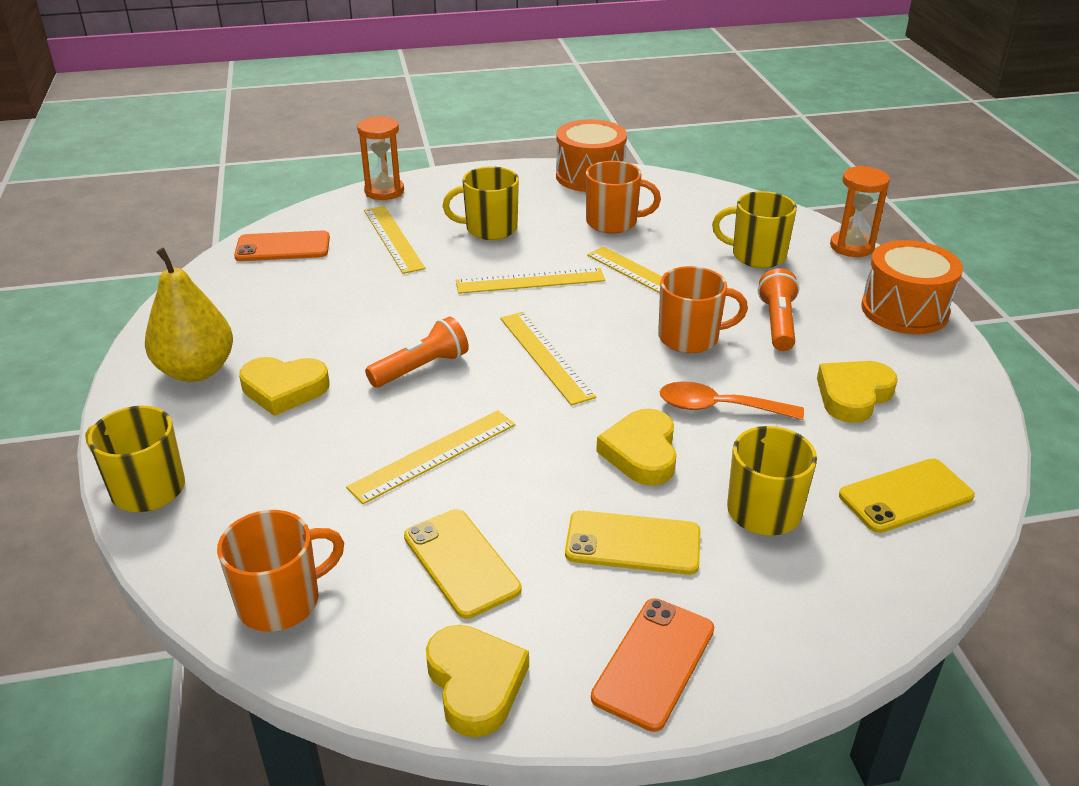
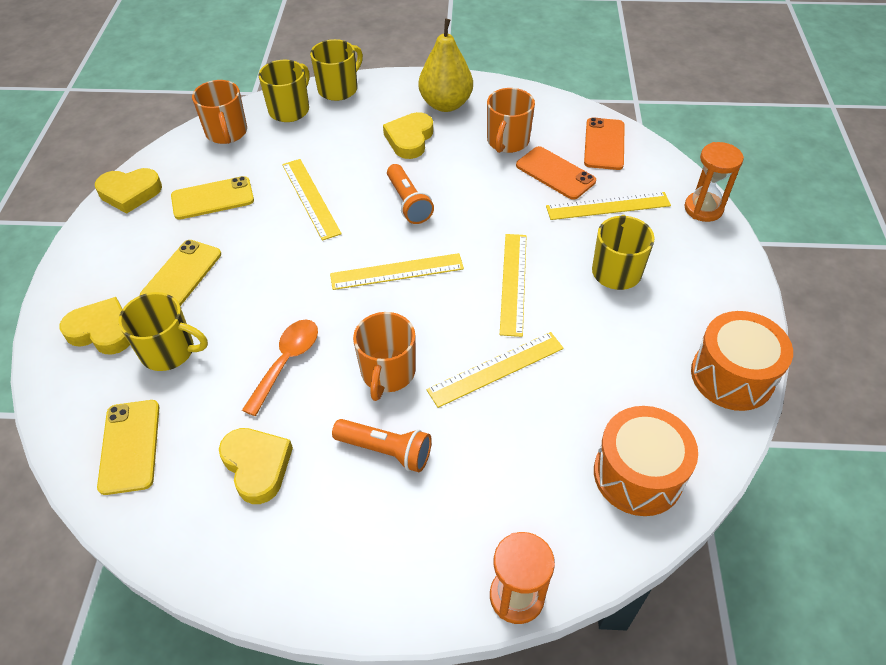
camera: 105 degrees right, 15 degrees up
(613, 222) = (615, 370): orange mug -> orange mug (507, 141)
(641, 453) = (260, 300): yellow heart -> yellow heart (102, 331)
(654, 663) = (94, 262): orange phone -> orange phone (555, 173)
(756, 255) = (518, 481): yellow mug -> yellow mug (290, 110)
(904, 310) = (368, 585): orange drum -> orange drum (638, 474)

